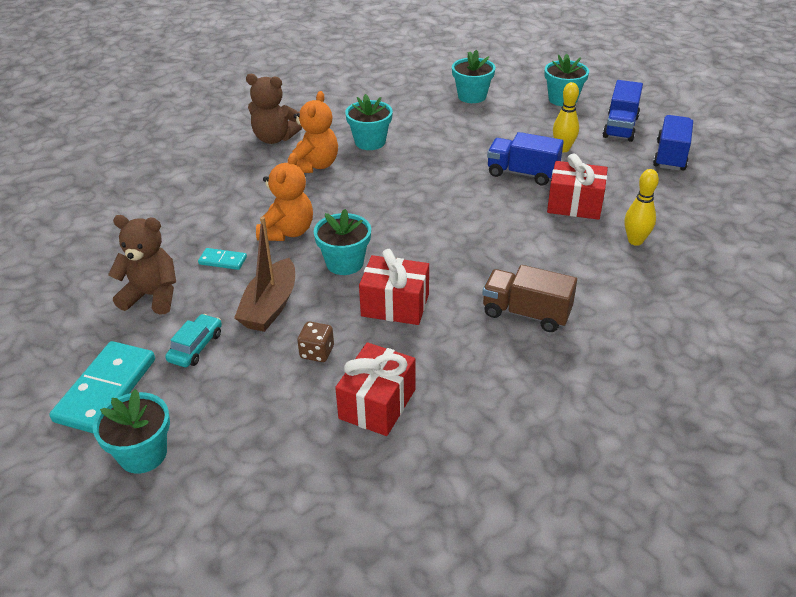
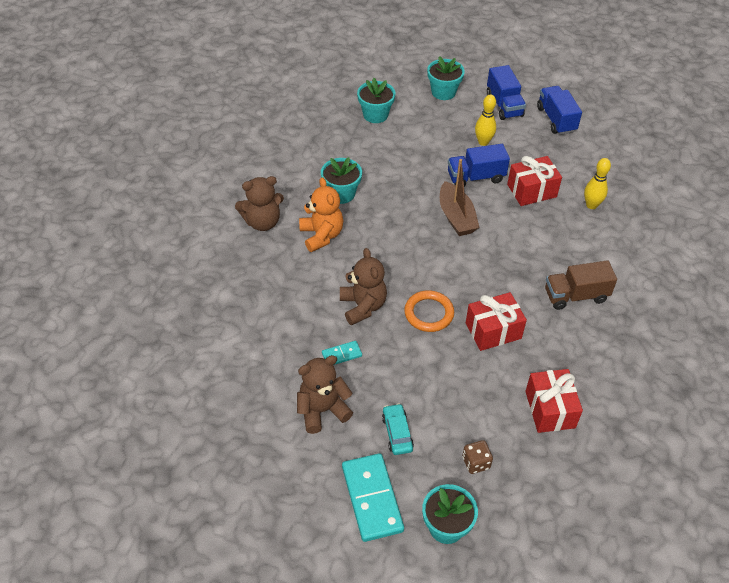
camera: 35 degrees left, 10 degrees up
(270, 306) = (414, 374): brown boat -> brown boat (456, 217)
(287, 232) = (362, 306): orange teddy bear -> brown teddy bear
(317, 352) = (479, 393): brown dice -> brown dice (476, 463)
(344, 263) = (429, 313): turquoise flower pot -> orange ring

